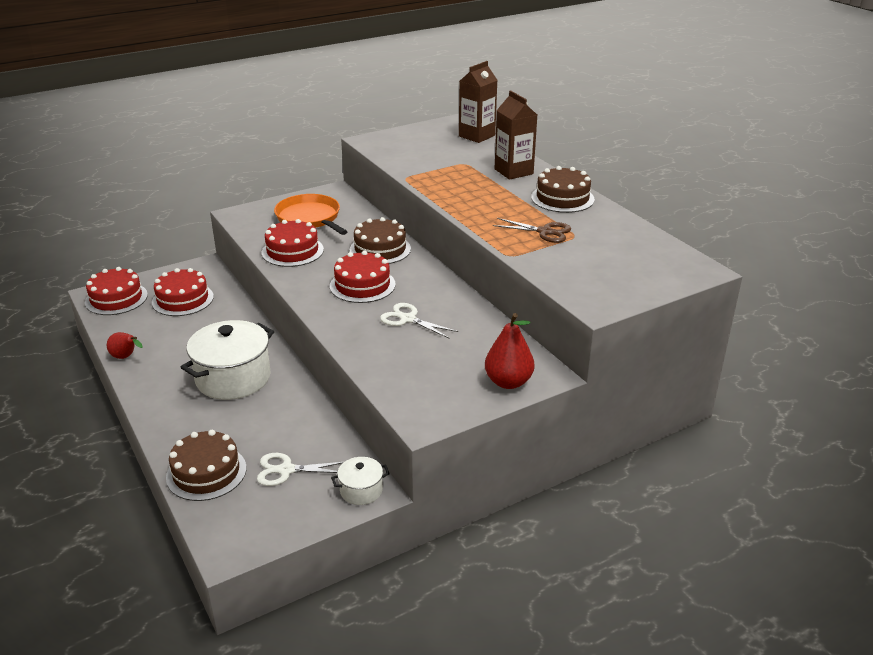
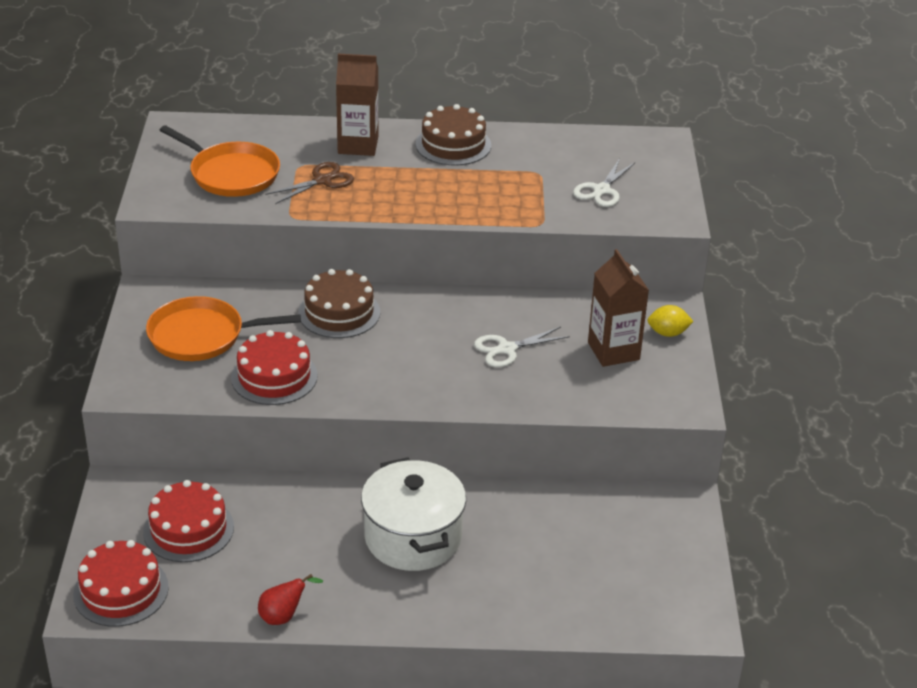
camera: 60 degrees left, 5 degrees up
(206, 472) = (572, 608): brown cake -> none
(286, 470) = (611, 549): white scissors -> white scissors (601, 190)
(361, 490) = (679, 509): white pot -> none
(362, 285) = (408, 353): red cake -> none
(427, 149) = (231, 174): none -> orange pan
(477, 136) = (234, 128): brown carton -> brown carton (613, 351)
(508, 382) = (668, 333): red pear -> yellow lemon
(545, 232) = (514, 185): brown scissors -> brown scissors (322, 181)

